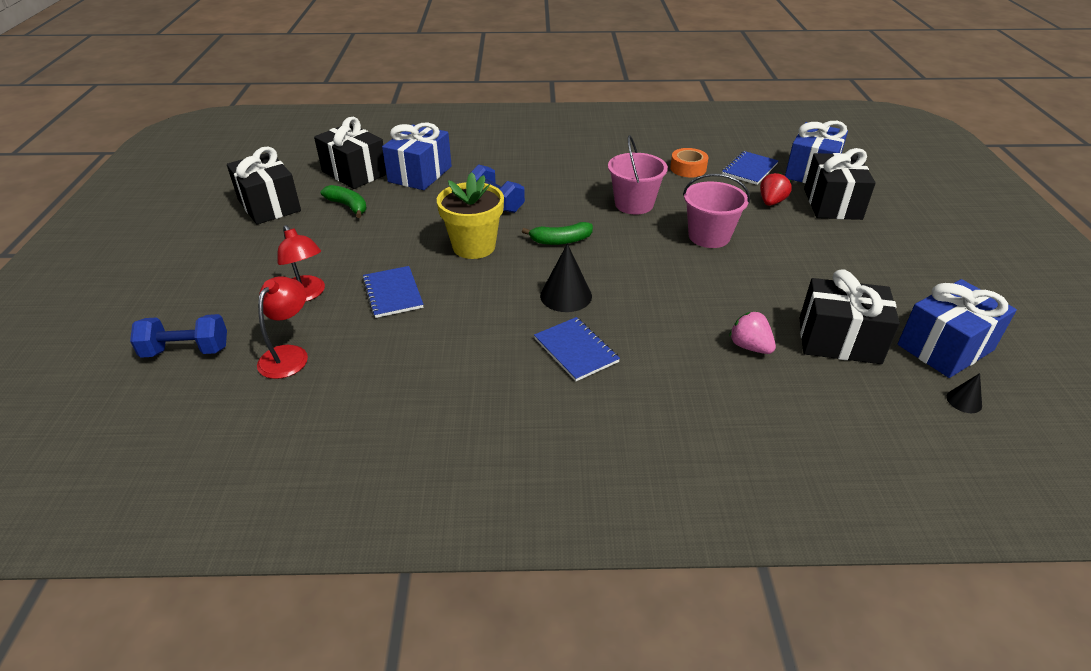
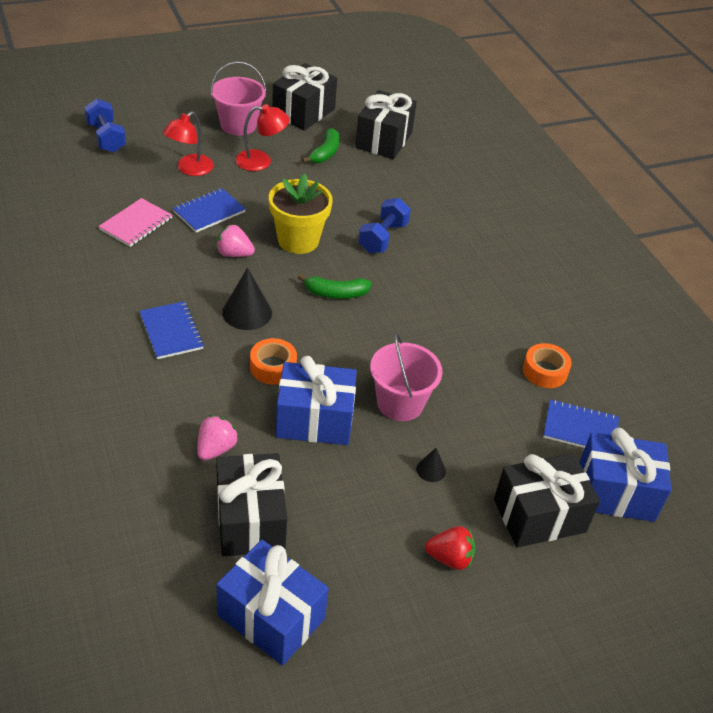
camera: 65 degrees right, 5 degrees up
(289, 355) = (116, 183): red lamp -> red lamp (261, 161)
(379, 350) = (136, 224): none -> pink notebook
(420, 174) = (405, 178): blue gift -> blue gift (314, 420)
(472, 288) = (234, 254): none -> pink strawberry
(560, 241) = (335, 293): green banana -> green banana turned 60 degrees counterclockwise
(576, 350) = (171, 332): blue notebook -> blue notebook turned 60 degrees counterclockwise
(634, 204) = (435, 336): pink bucket -> pink bucket (238, 125)
(648, 293) = (273, 367): none -> orange tape
(771, 202) = (508, 454): red strawberry -> red strawberry (450, 558)
(964, 401) = (184, 626): black cone -> black cone (431, 470)

